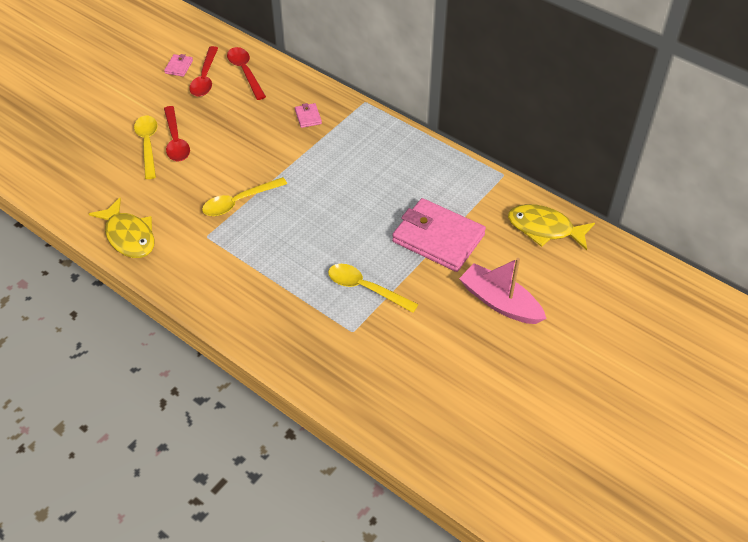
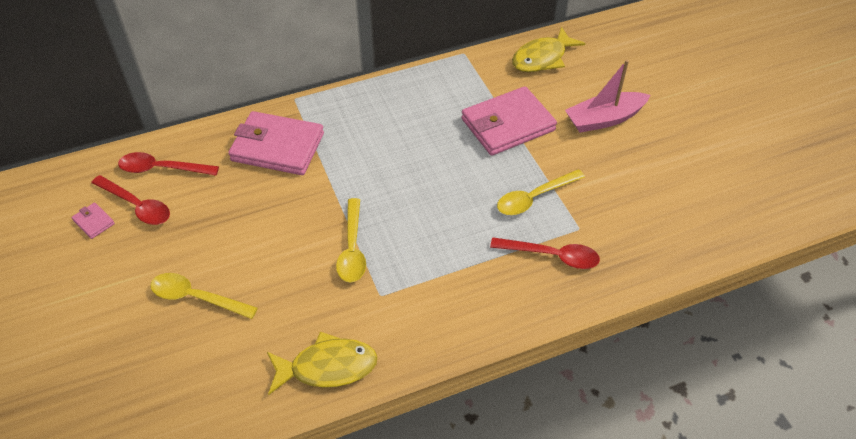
camera: 60 degrees left, 0 degrees up
(176, 141) = (214, 269): red spoon -> red spoon (552, 256)
(308, 117) = (277, 147): pink wallet -> pink wallet, size x2.42

